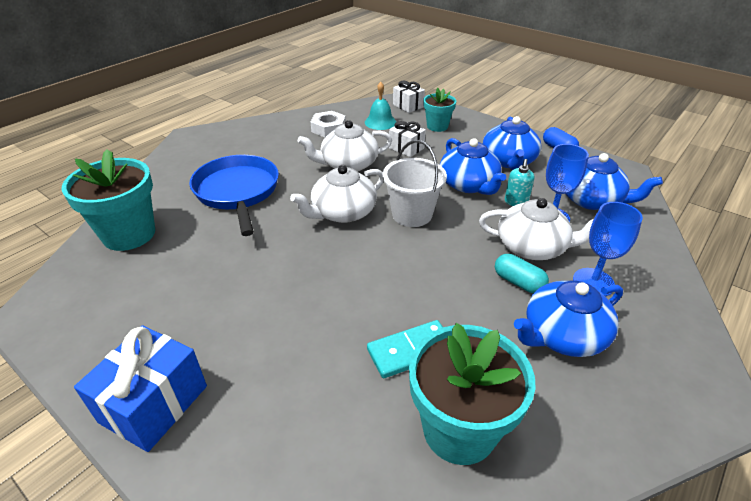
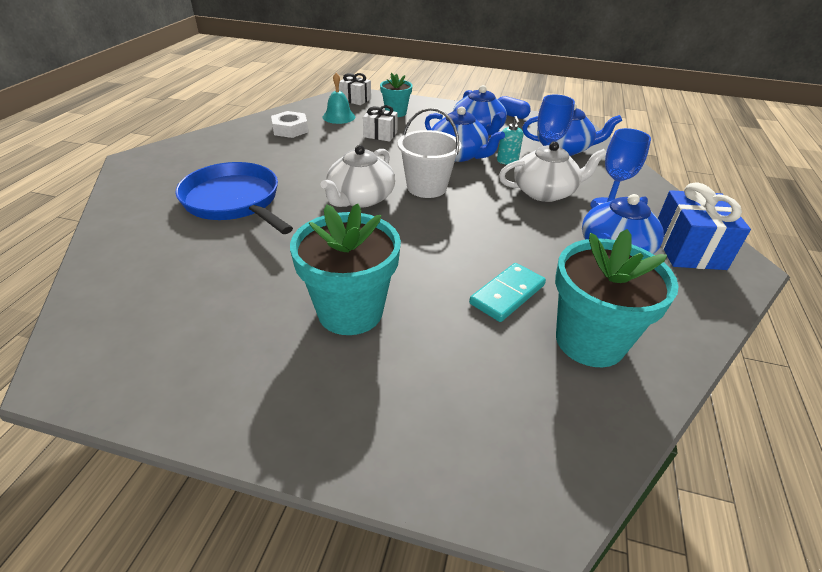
camera: 25 degrees left, 0 degrees up
(129, 234) = (133, 266): turquoise flower pot -> turquoise flower pot (350, 311)
(154, 404) = (292, 414): blue gift -> blue gift (688, 249)
(348, 164) = (334, 157): white teapot -> none
(518, 282) = (553, 220): turquoise capsule -> none

